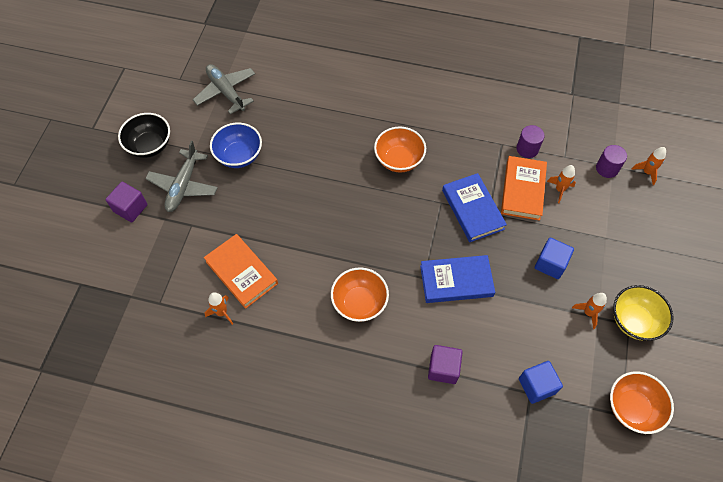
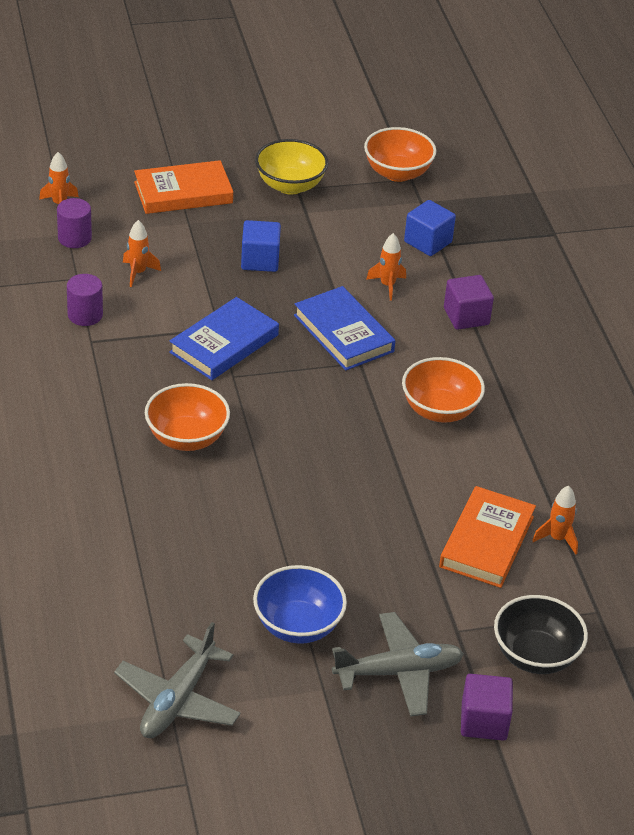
camera: 120 degrees left, 20 degrees down
(150, 146) = (355, 755): black bowl -> black bowl (535, 656)
(523, 190) = (160, 305): orange book -> orange book (183, 192)
(588, 313) = (306, 220): orange rocket -> orange rocket (387, 285)

